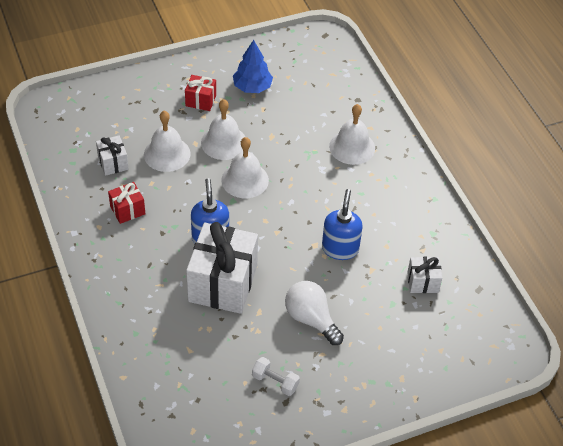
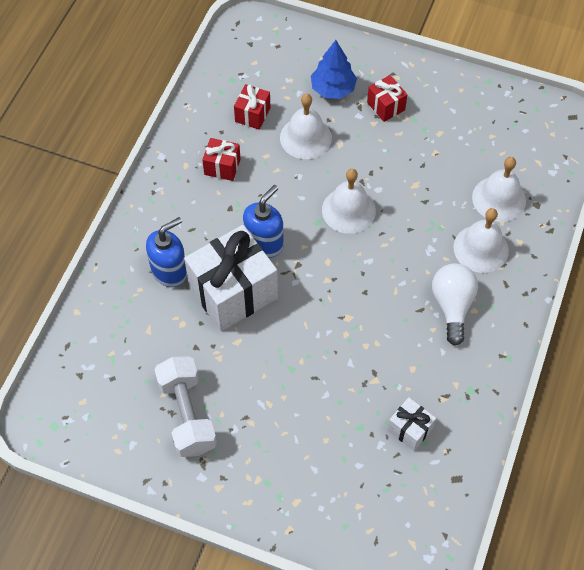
camera: 45 degrees right, 10 degrees up
(113, 163) = (252, 115): white gift -> red gift
(224, 142) = (366, 161): white bell -> white bell (499, 198)
(252, 87) = (446, 124): blue tree -> blue tree (333, 89)
(275, 382) = (187, 414): white dumbbell -> white dumbbell, size x1.86
(311, 319) = (274, 383): white light bulb -> white light bulb (452, 306)
(340, 248) = (367, 338): blue soap dispenser -> blue soap dispenser (170, 271)

